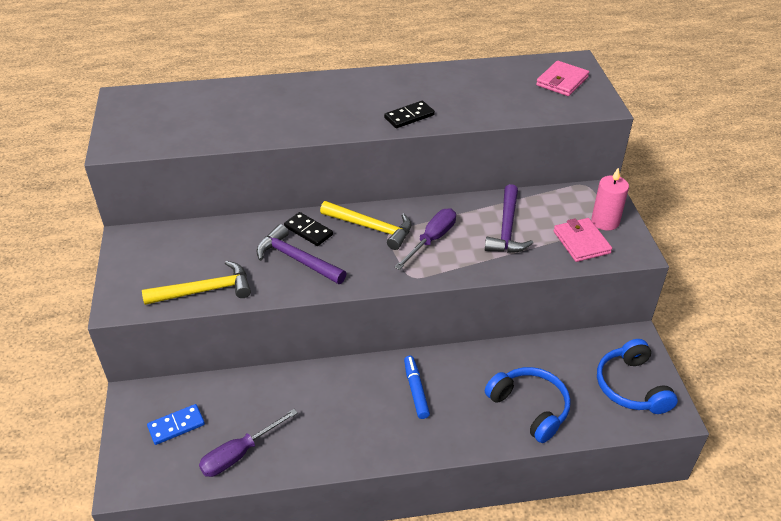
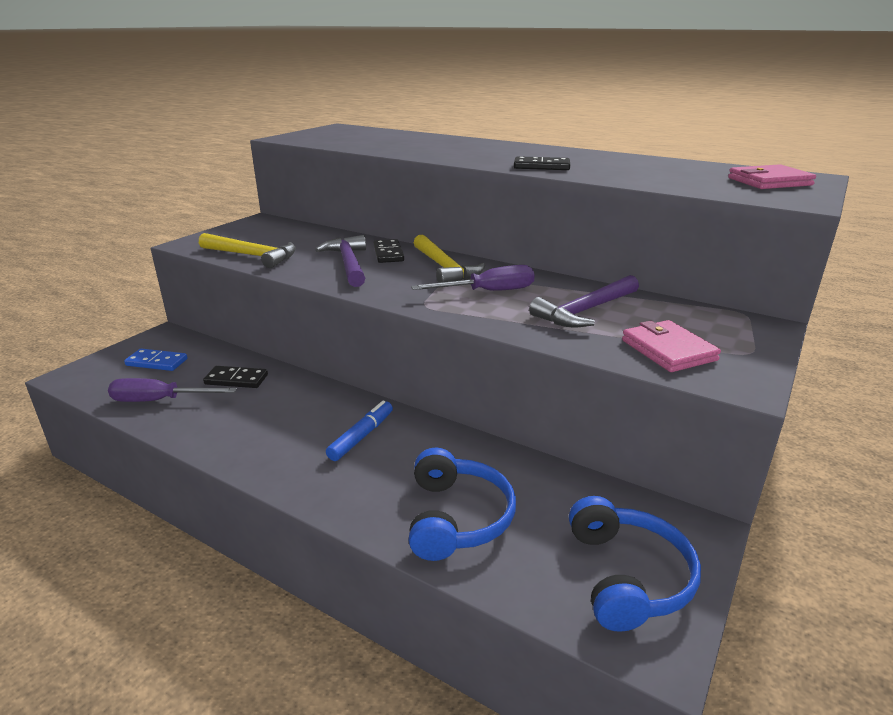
camera: 40 degrees right, 15 degrees down
(267, 401) = (236, 379): none -> black domino
(581, 242) = (668, 350): pink wallet -> pink wallet turned 45 degrees counterclockwise
(605, 221) = (730, 347): pink candle -> none
(631, 386) = (627, 576): blue headphones -> blue headphones turned 150 degrees clockwise

